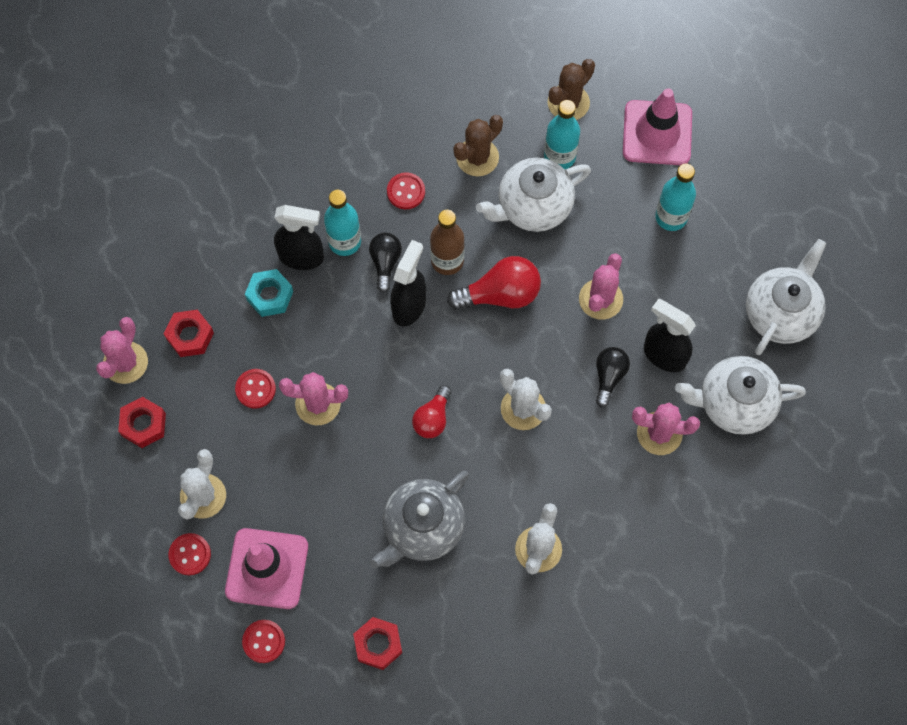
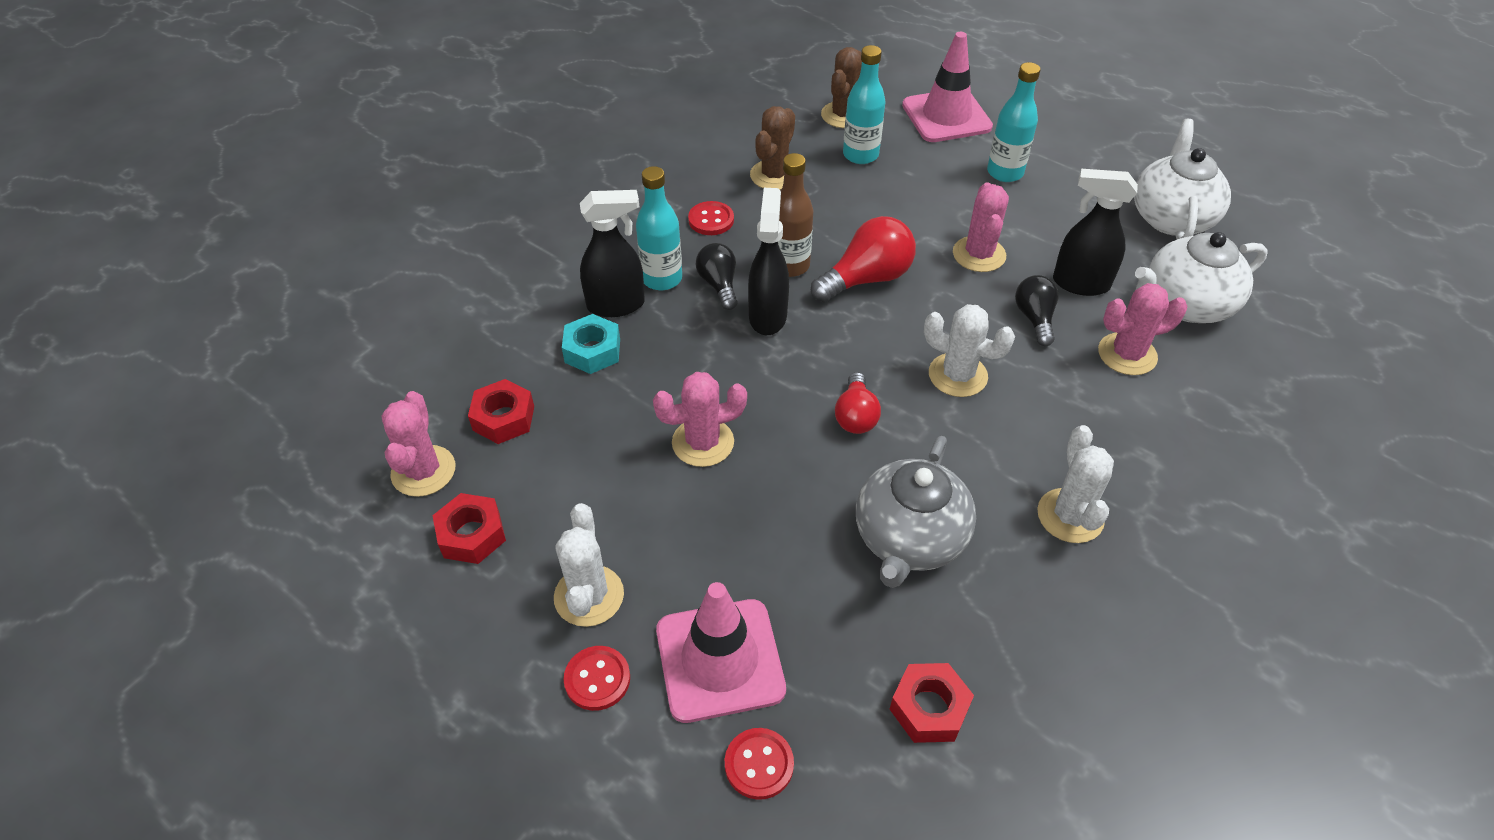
camera: 20 degrees left, 20 degrees down
(255, 389) = (613, 450): red button -> none
(533, 206) = (857, 199): white teapot -> none

